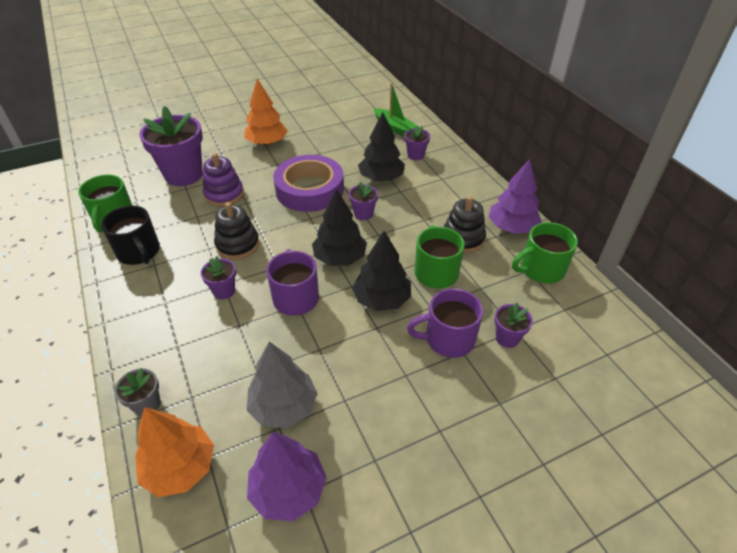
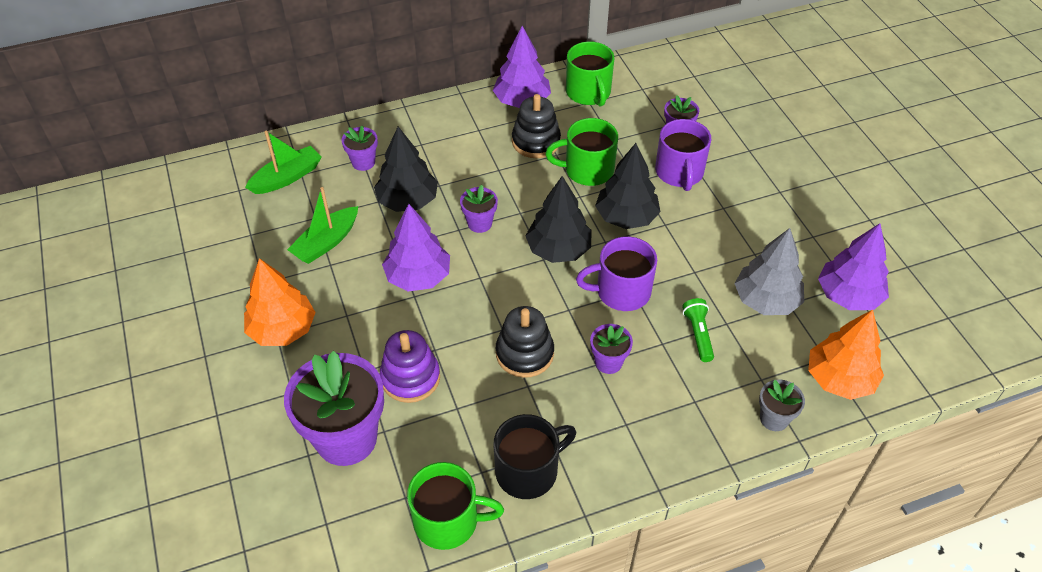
camera: 85 degrees left, 5 degrees up
(246, 350) = (698, 334): none -> green flashlight
(309, 189) = (418, 277): purple tape -> purple tree
(338, 149) = (326, 242): none -> green boat

